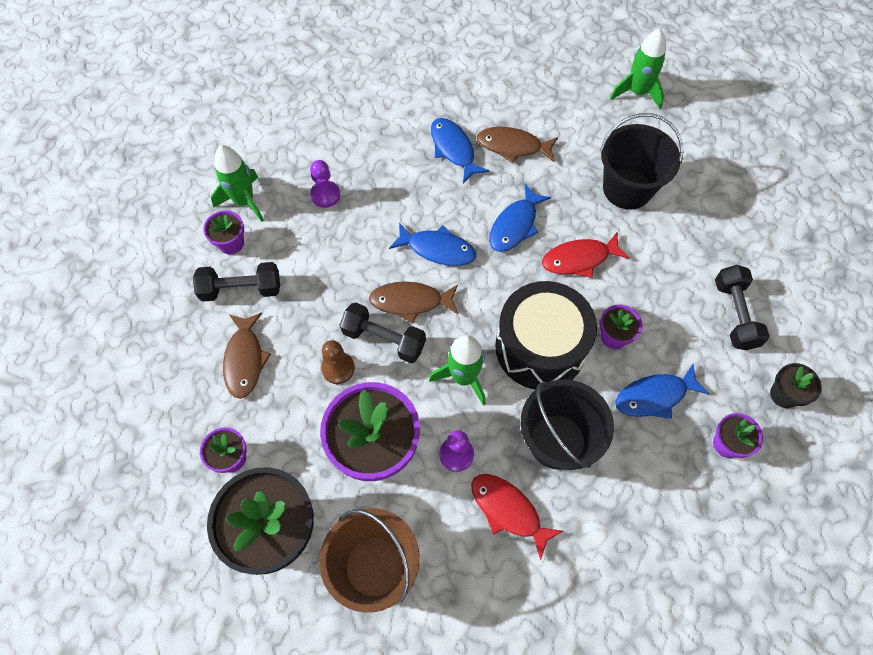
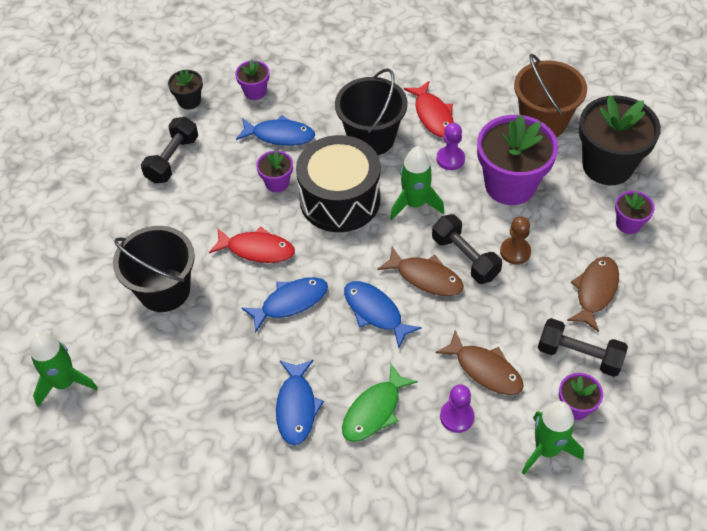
camera: 150 degrees left, 10 degrees down
(392, 172) = (374, 410): none -> green fish
(513, 146) = (235, 382): brown fish -> brown fish (485, 369)

